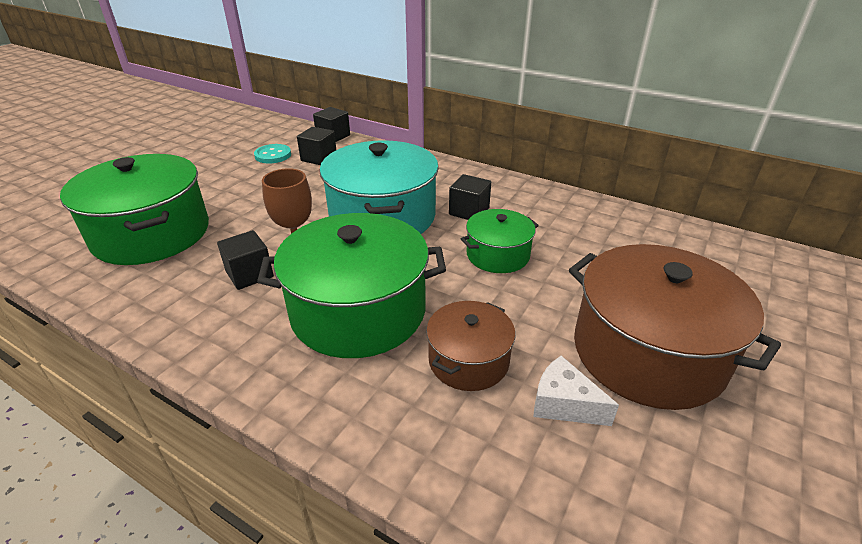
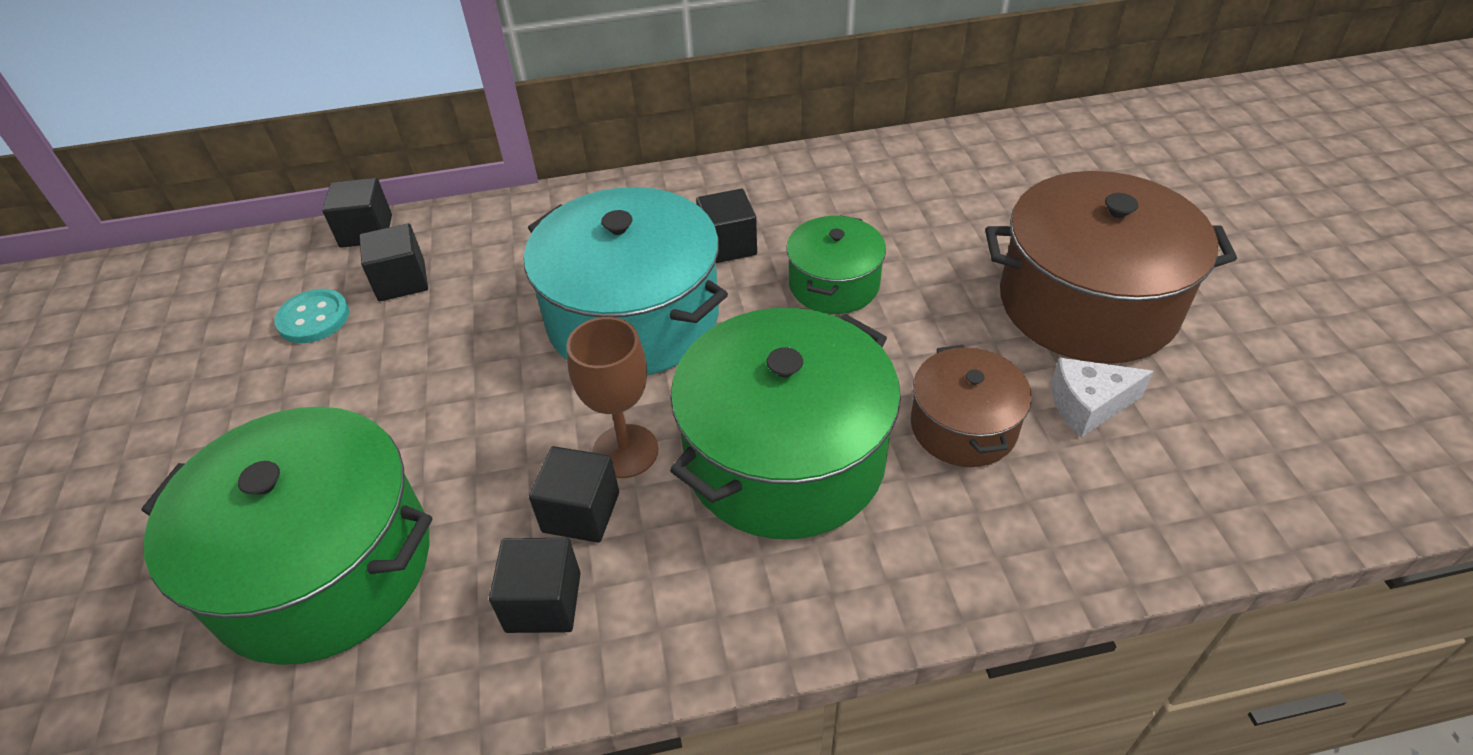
camera: 40 degrees left, 10 degrees up
(187, 296) = (543, 602): none -> black cube

